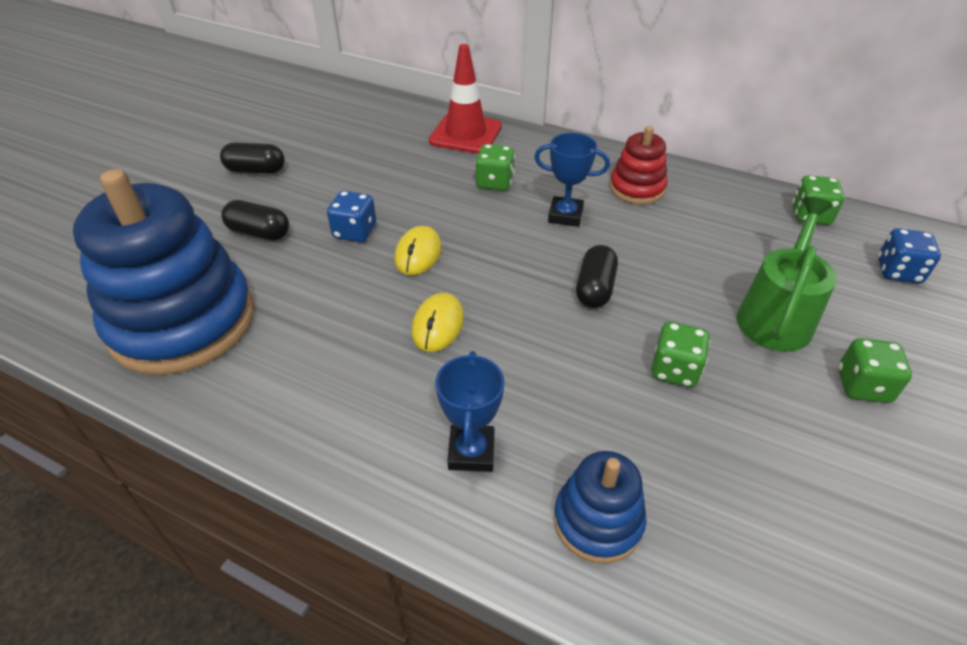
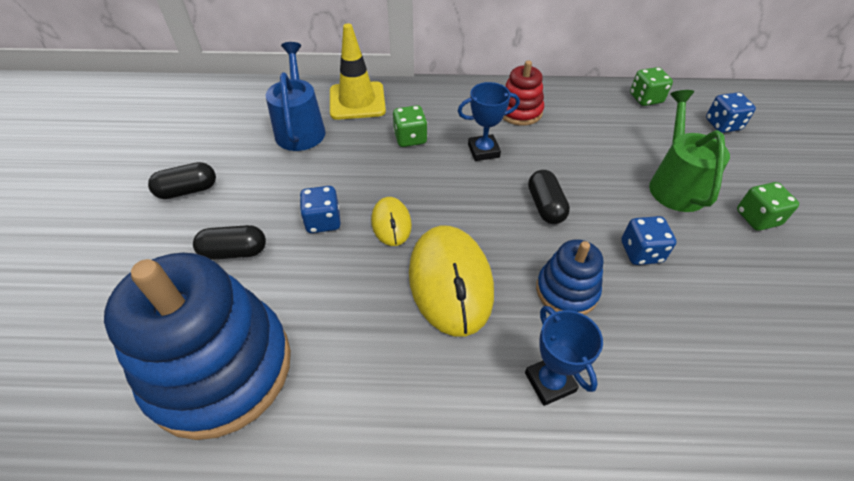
camera: 25 degrees left, 5 degrees up
(392, 144) = (300, 128): none -> blue watering can
(437, 325) = (450, 282): yellow mouse -> yellow mouse, size x1.89
(465, 134) = (357, 101): red traffic cone -> yellow traffic cone
(597, 521) = (672, 397): blue stacking toy -> blue stacking toy (566, 290)
(674, 370) = (641, 252): green dice -> blue dice

